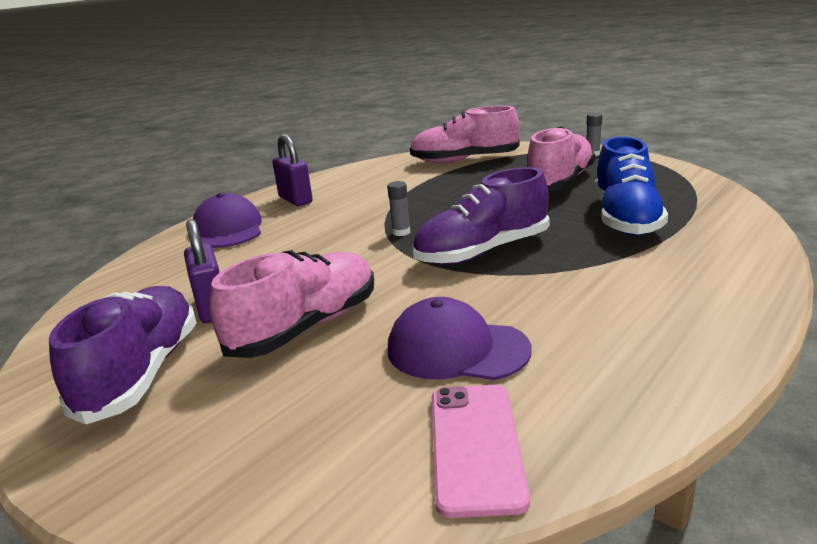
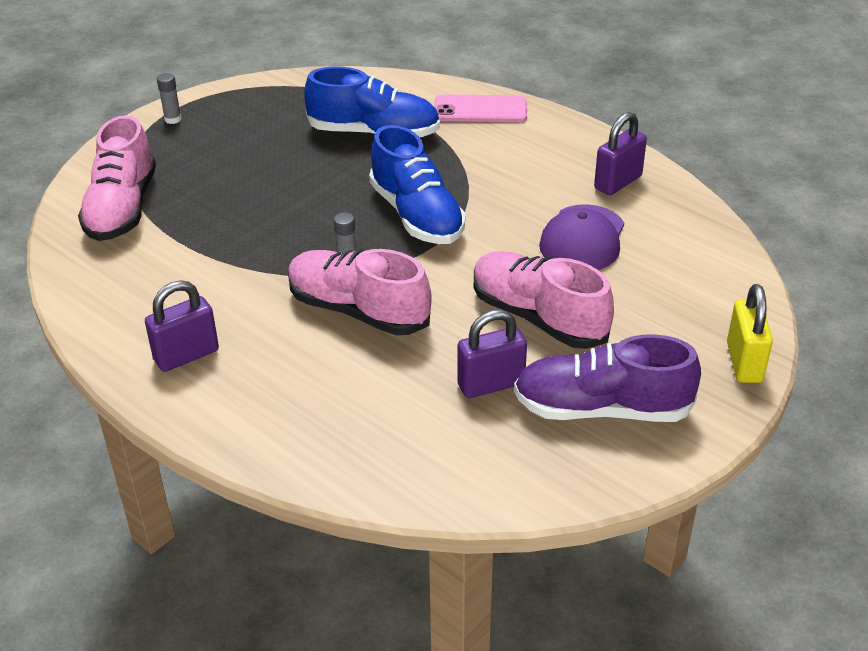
camera: 90 degrees left, 15 degrees up
(162, 498) = (744, 362): none -> yellow padlock
(228, 229) = (270, 408): purple cap -> none
(475, 446) = (688, 238): pink phone -> pink phone (480, 110)
(482, 252) = (417, 215): purple shoe -> blue shoe
(560, 182) = (254, 152): pink shoe -> pink shoe (358, 311)
(607, 374) = (618, 182): none -> purple padlock

